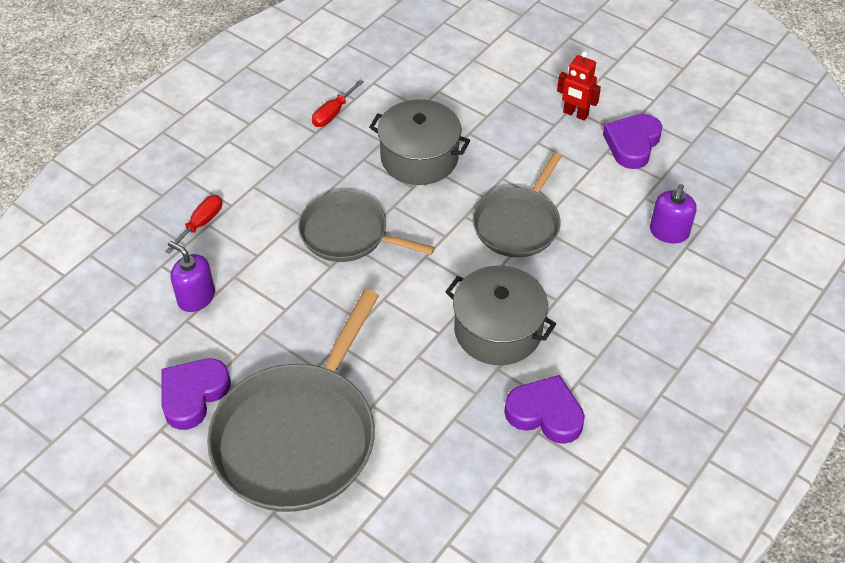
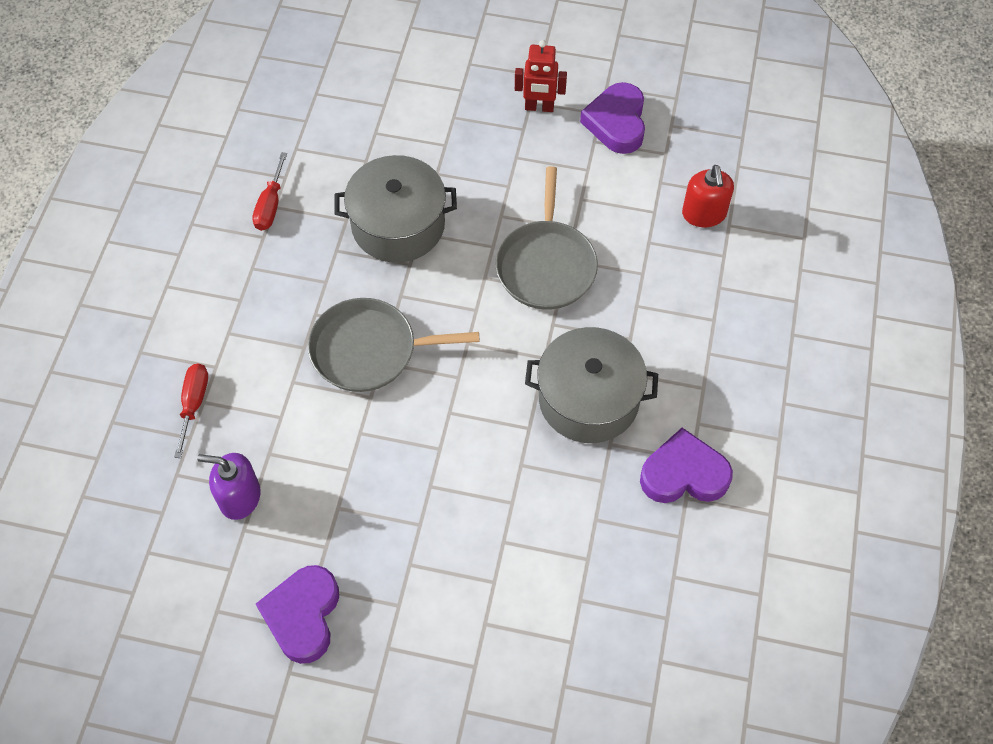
camera: 25 degrees left, 10 degrees up
(299, 436) = (445, 612): grey pan -> none
(669, 232) = (704, 214): purple soap dispenser -> red soap dispenser

